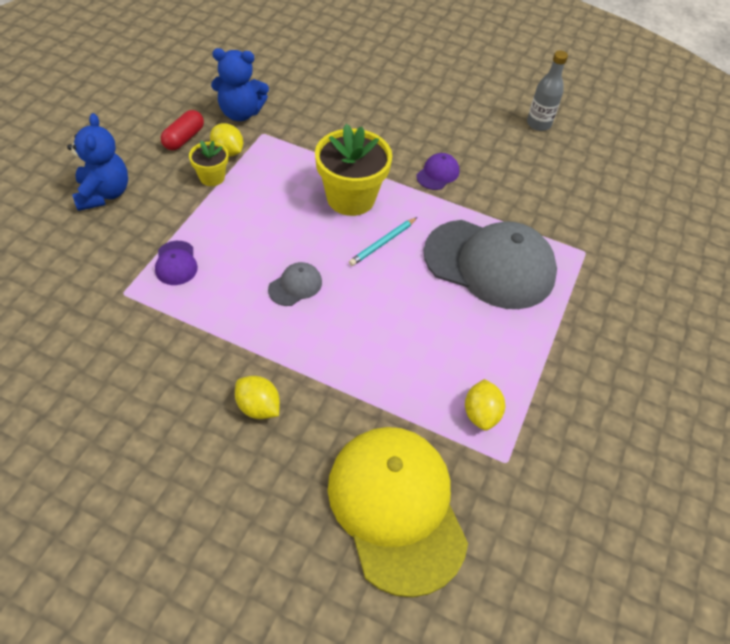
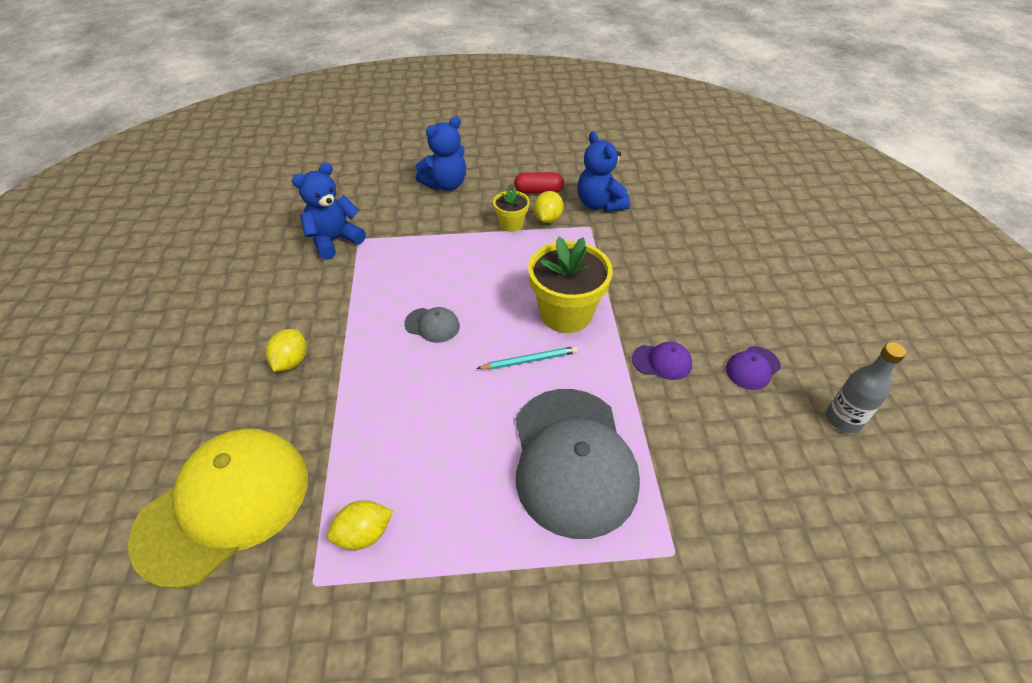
camera: 65 degrees right, 5 degrees down
(105, 314) = (334, 240): none -> blue teddy bear
(176, 263) = (406, 249): purple cap -> purple cap (752, 368)
(383, 243) = (529, 360): turquoise pencil -> turquoise pencil turned 150 degrees clockwise

